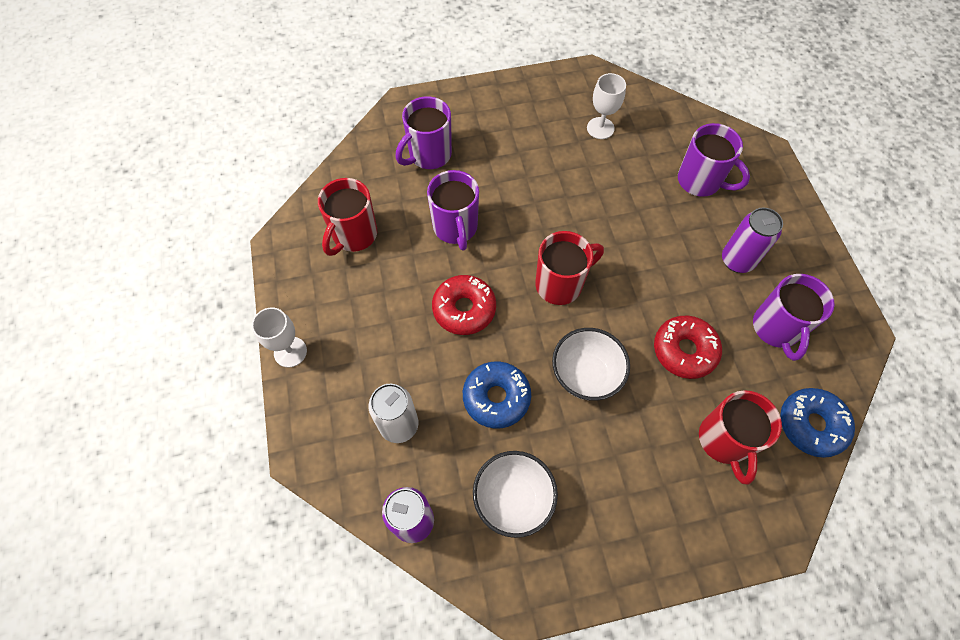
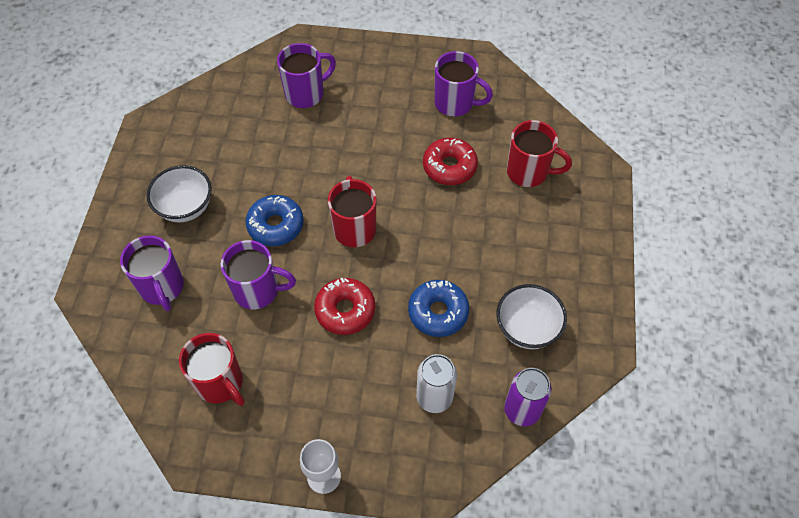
camera: 70 degrees left, 5 degrees down
(585, 375) = (443, 240): white bowl -> white bowl (185, 207)
(600, 128) = (213, 140): white goblet -> none
(737, 260) = (389, 101): purple can -> none
(811, 425) = (535, 116): blue donut -> blue donut (275, 225)

